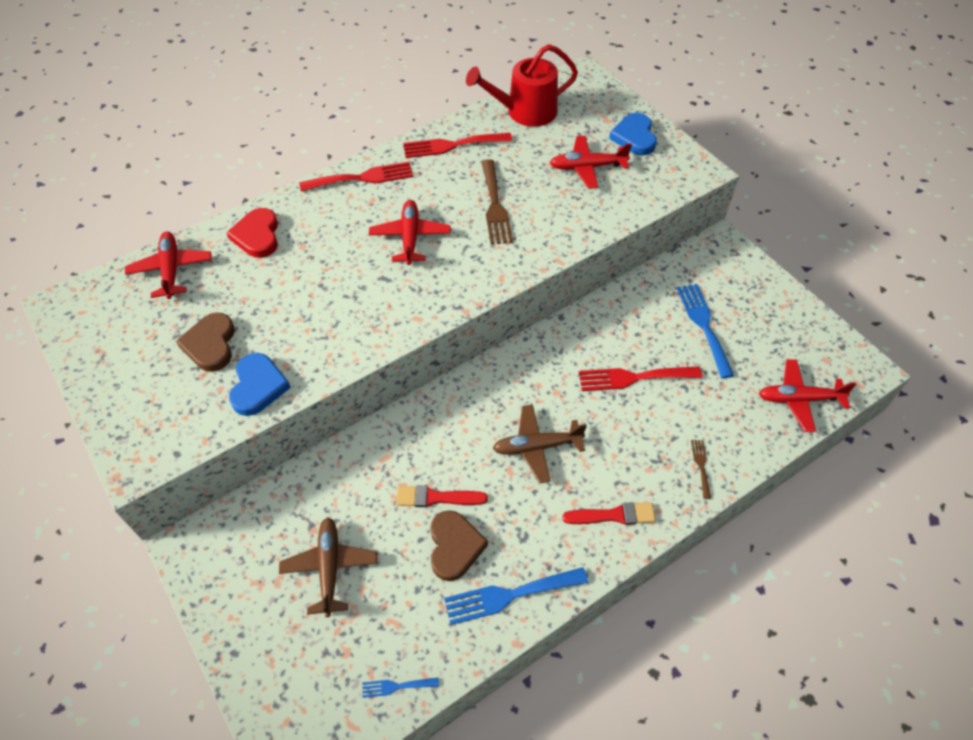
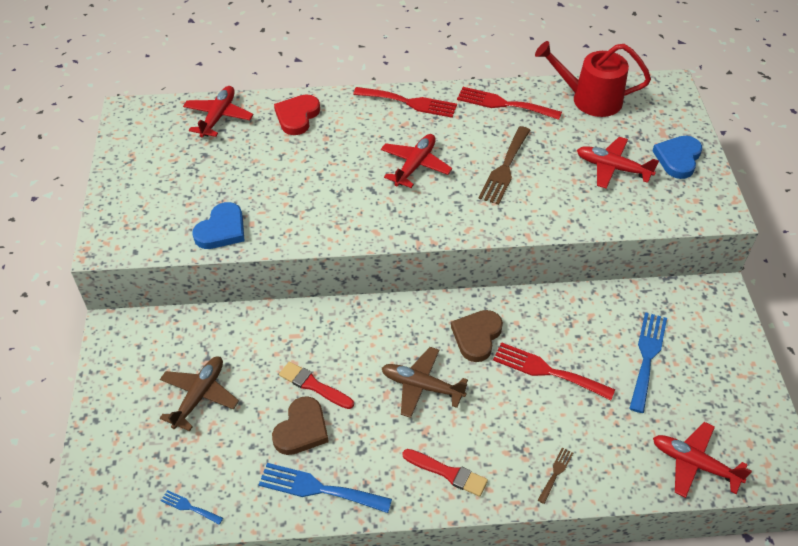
camera: 30 degrees right, 5 degrees down
(210, 344) = (209, 184): brown heart -> brown heart (477, 336)

